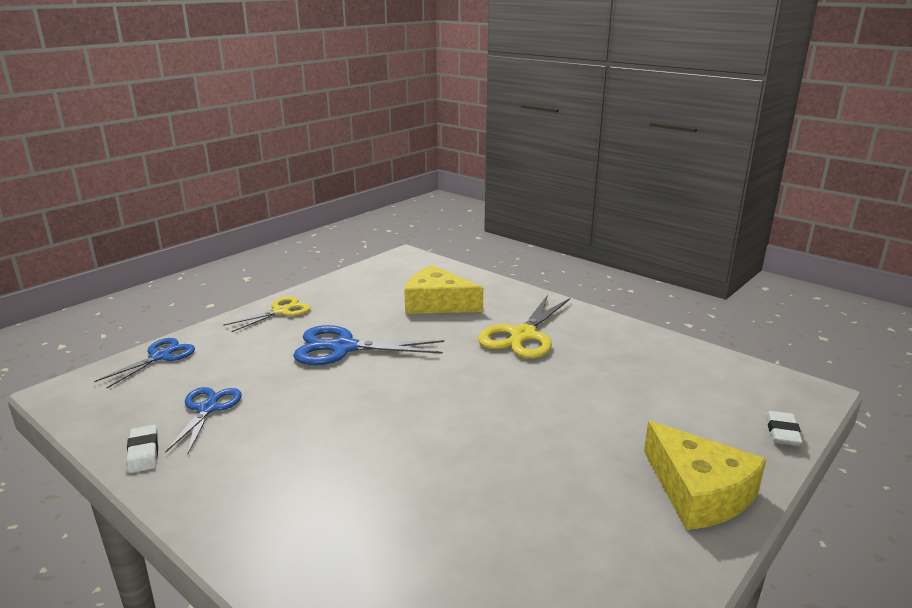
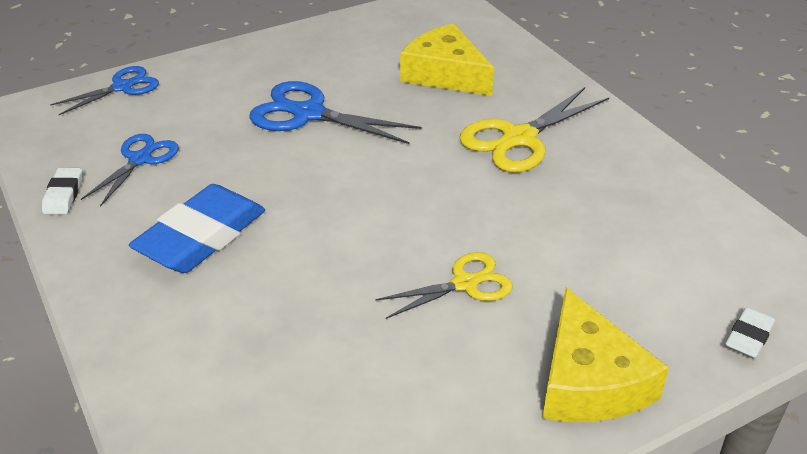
camera: 20 degrees right, 15 degrees up
(280, 311) = (266, 52): yellow scissors -> yellow scissors (465, 284)
(302, 458) = (201, 237): none -> blue eraser

